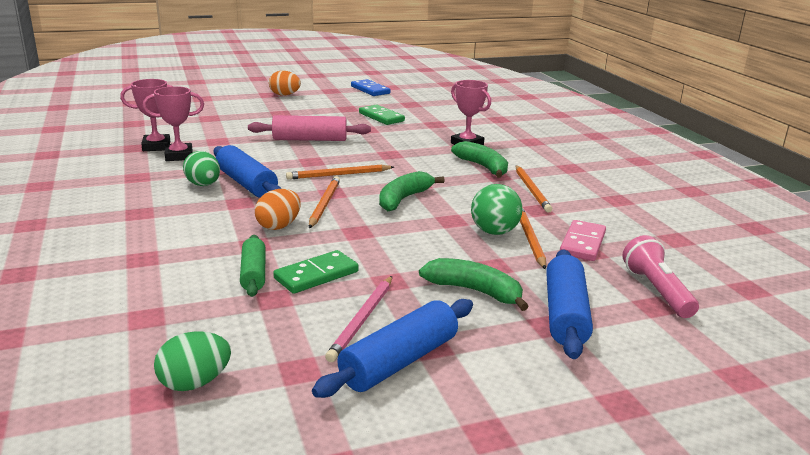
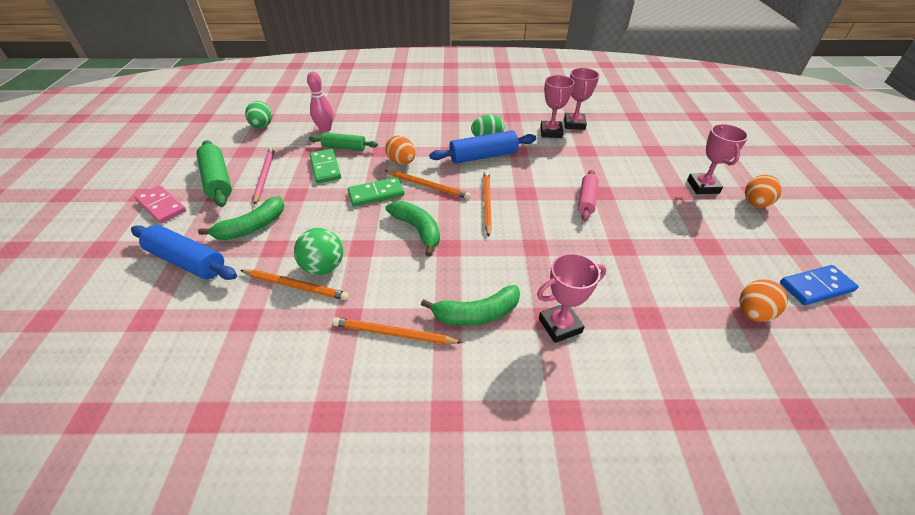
camera: 110 degrees right, 20 degrees up
(196, 305) = (325, 129): none -> pink bowling pin
(267, 106) = (703, 186): none -> pink trophy
(310, 139) = (586, 200): pink rolling pin -> pink rolling pin, size x0.65
(362, 320) = (265, 176): pink pencil -> pink pencil turned 45 degrees clockwise
(381, 117) = (673, 269): green domino -> green domino (376, 194)
(399, 361) = (218, 180): blue rolling pin -> green rolling pin
(407, 103) = (752, 313): none -> orange egg
(582, 243) = (262, 321): pink domino -> pink domino (162, 206)
(657, 290) = (157, 334): pink flashlight -> none

